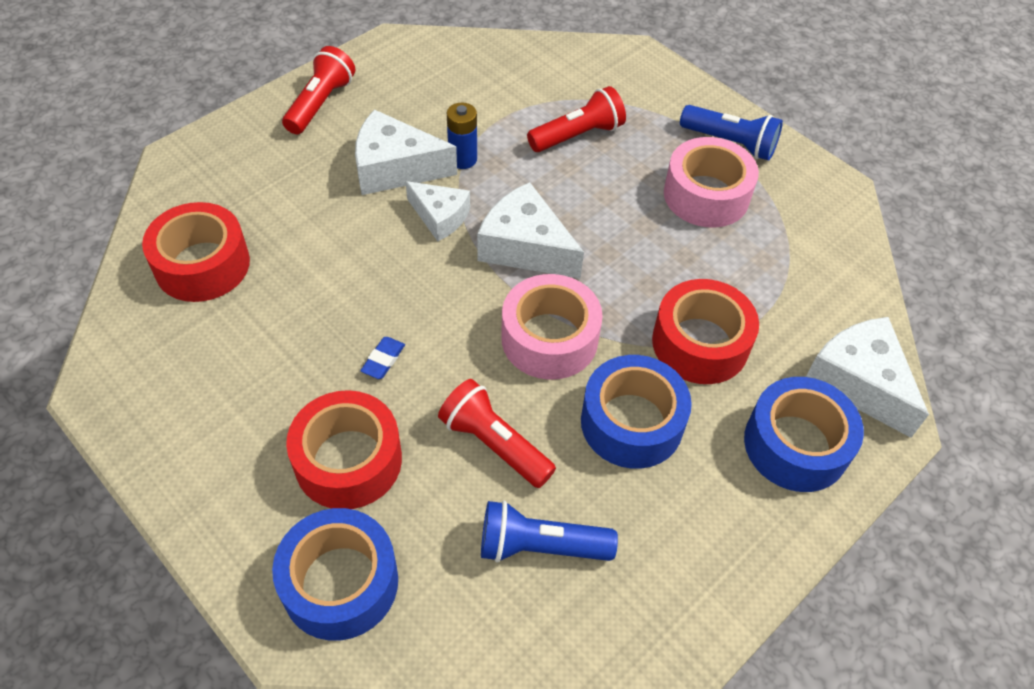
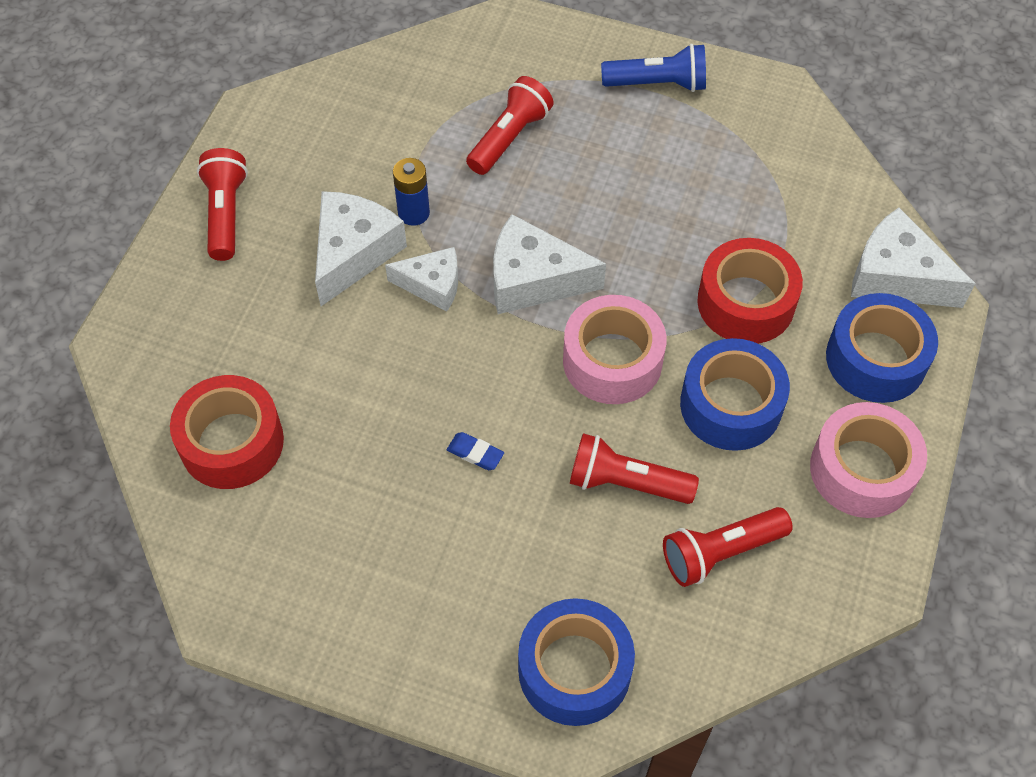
camera: 25 degrees left, 5 degrees up
(348, 460) = (508, 561): red tape -> none
(383, 360) = (475, 453): blue eraser -> blue eraser turned 60 degrees counterclockwise
(395, 168) = (353, 253): white cheese -> white cheese turned 135 degrees clockwise
(540, 546) = (721, 552): blue flashlight -> red flashlight
(706, 195) = (667, 150): pink tape -> pink tape (862, 470)

